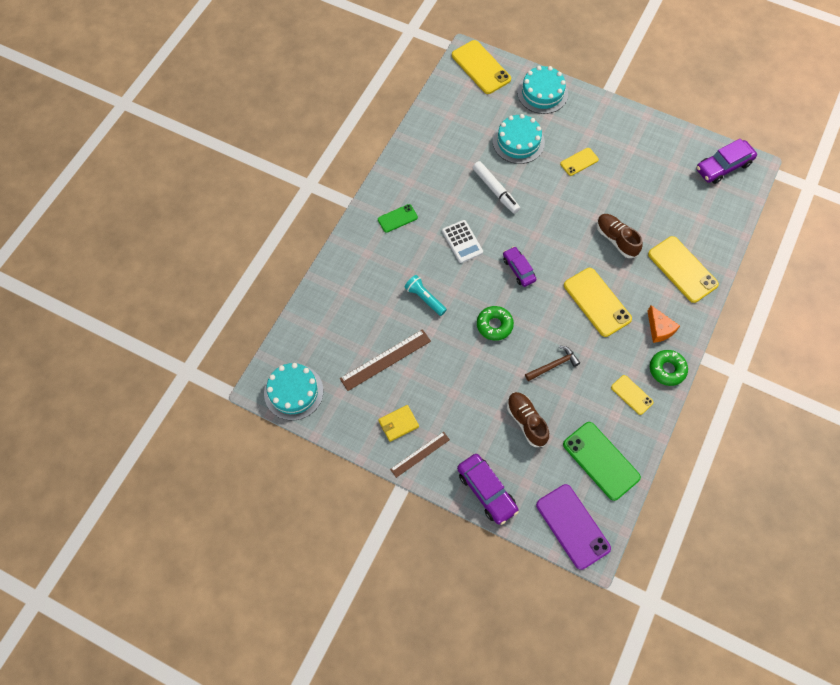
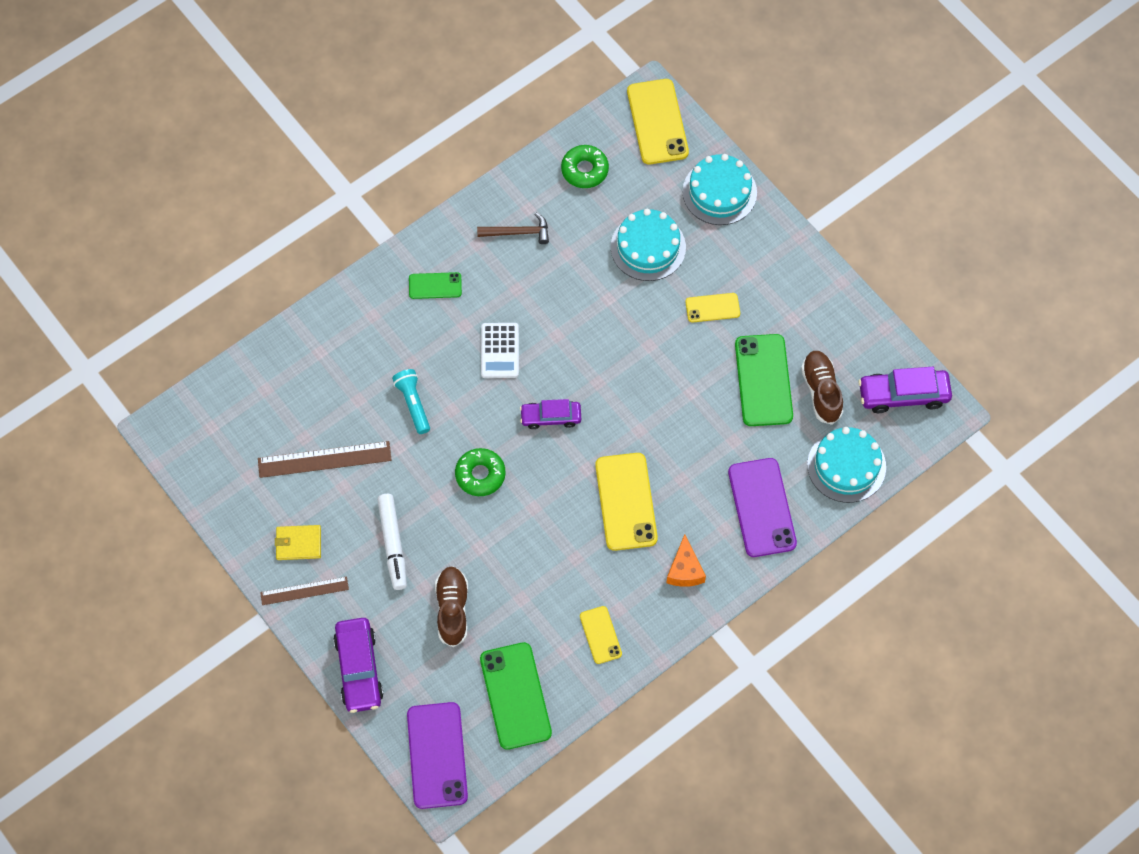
camera: 25 degrees right, 0 degrees up
(293, 392) = (196, 450): turquoise cake -> turquoise cake (846, 466)
(495, 190) = (580, 301): white marker -> white marker (393, 544)
(518, 269) = (551, 417): purple car -> purple car turned 90 degrees counterclockwise
(553, 365) = (525, 556): brown hammer -> brown hammer (518, 232)
(616, 239) = (699, 432): brown shoe -> brown shoe (821, 391)
(636, 192) = (763, 380): none -> green phone
(667, 369) = (663, 624): green donut -> green donut (584, 170)
(682, 269) = (761, 507): yellow phone -> purple phone

